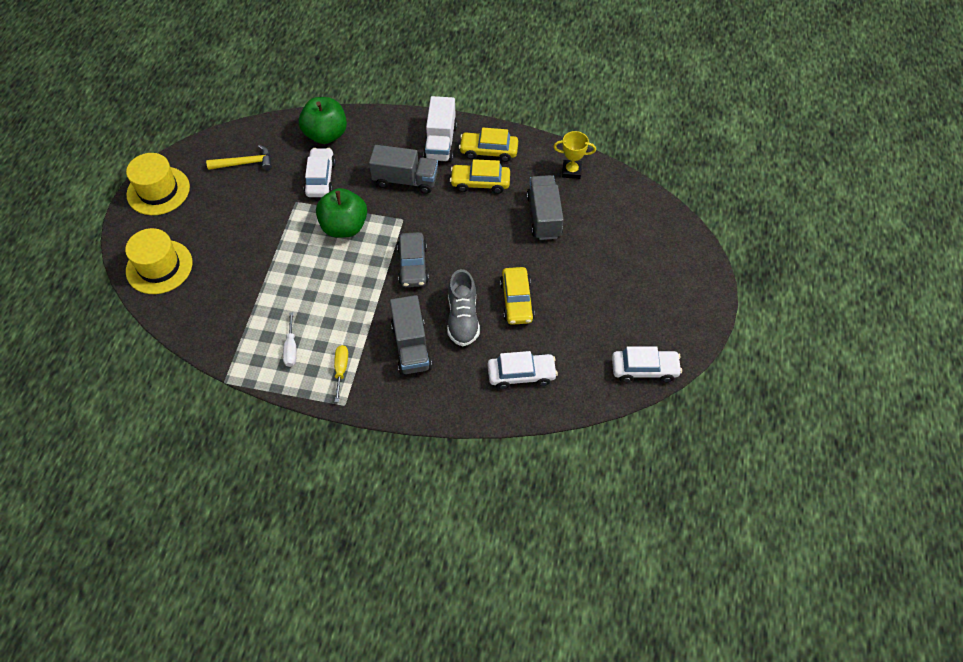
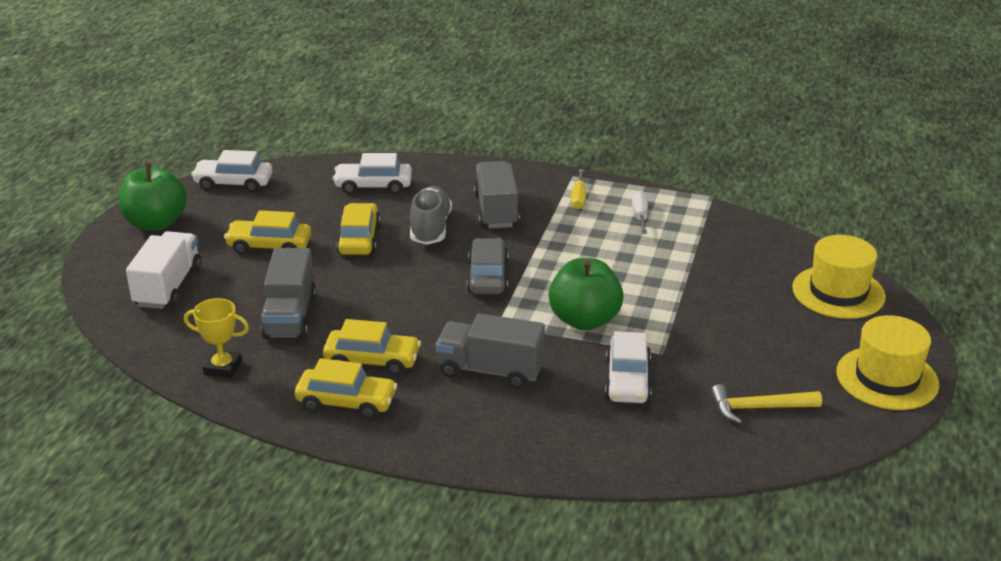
camera: 175 degrees left, 25 degrees down
(326, 135) = (626, 443): green apple -> green apple (156, 223)
(440, 142) = (425, 420): white truck -> white truck (168, 287)
(583, 287) = (269, 246): none -> yellow car

